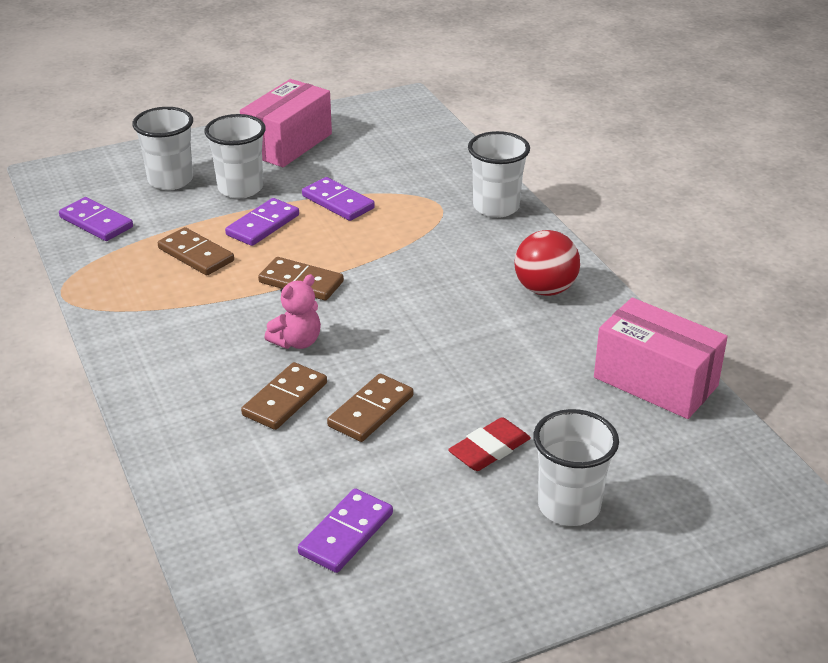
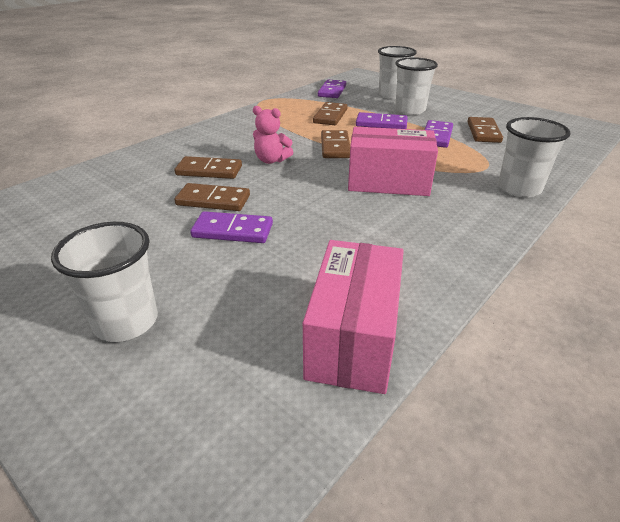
camera: 65 degrees right, 0 degrees up
(288, 144) = (476, 110): pink box -> pink box (388, 182)
(346, 534) = (74, 223): purple domino -> purple domino (232, 231)
(355, 168) = (483, 132): none -> brown domino
(489, 449) = (191, 259): red eraser -> none
(545, 289) = (434, 236): red ball -> none

